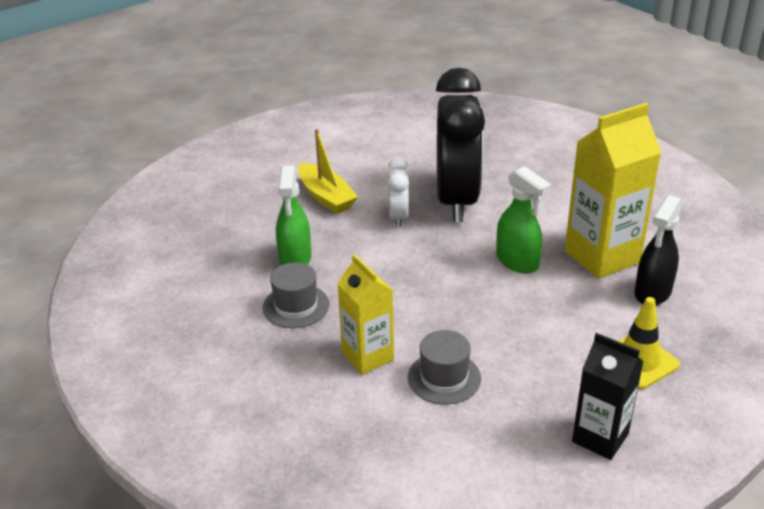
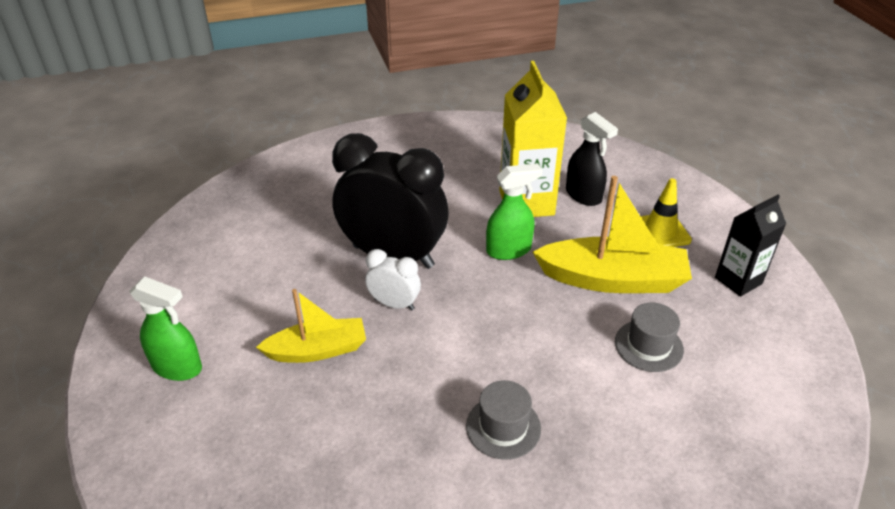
camera: 70 degrees left, 5 degrees up
(295, 259) = (419, 407): green spray bottle -> green spray bottle (177, 367)
(367, 356) = (604, 390): yellow carton -> none
(526, 337) = (612, 279): none -> yellow boat

